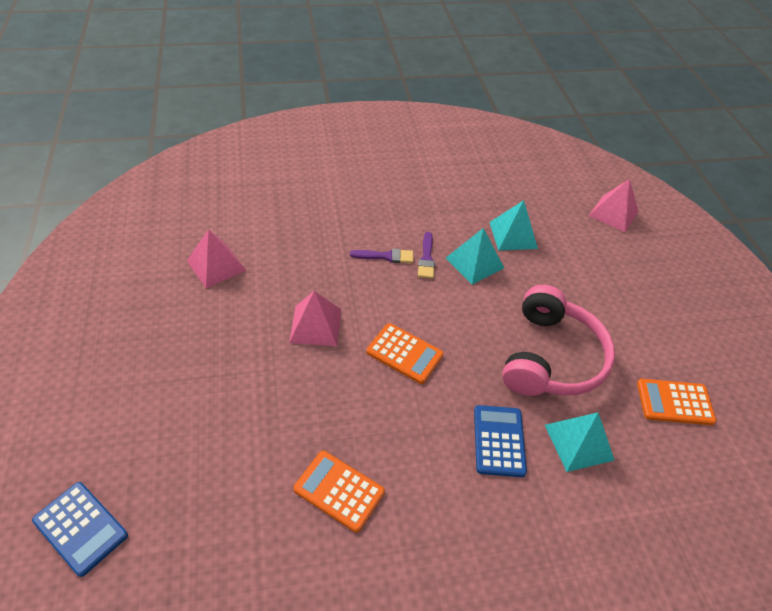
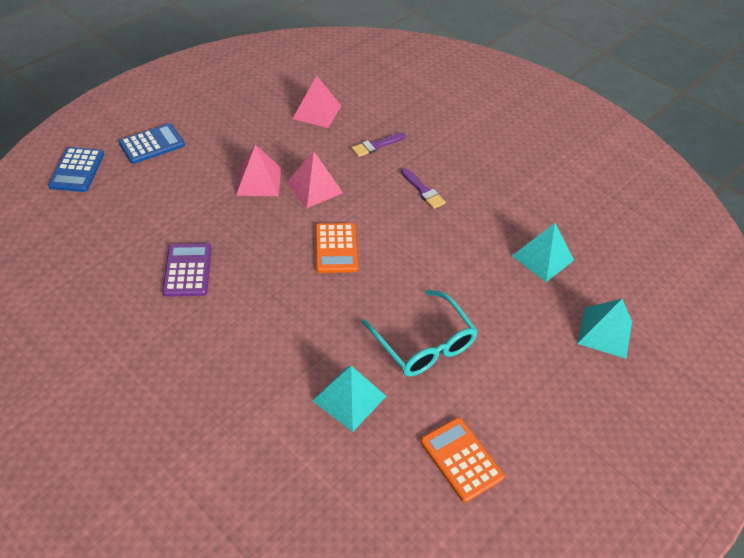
camera: 55 degrees right, 0 degrees up
(339, 491) = (187, 270): orange calculator -> purple calculator
(426, 258) = (448, 215): purple brush -> purple brush (376, 145)
(474, 262) = (478, 246): turquoise pyramid -> turquoise pyramid (604, 332)
(499, 441) = (304, 343): blue calculator -> blue calculator (152, 144)
(551, 357) = (423, 343): pink headphones -> turquoise glasses
(613, 213) = (668, 321): pink pyramid -> pink pyramid (258, 181)

